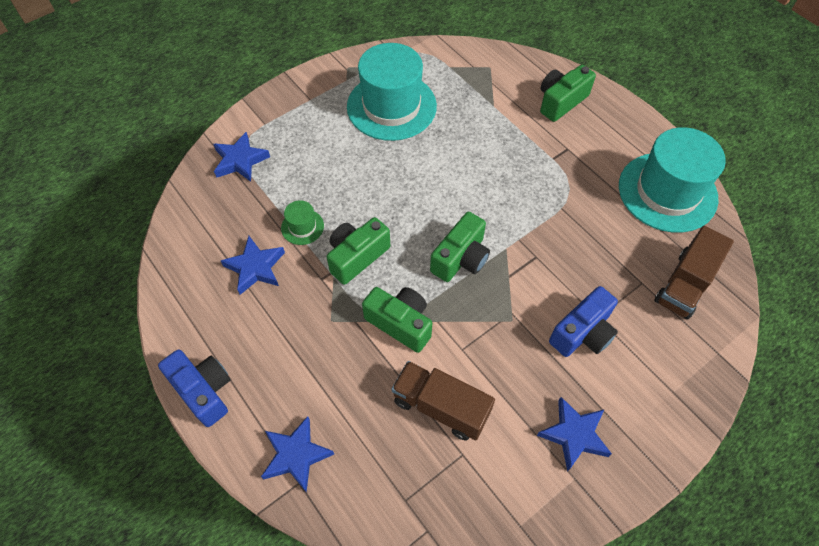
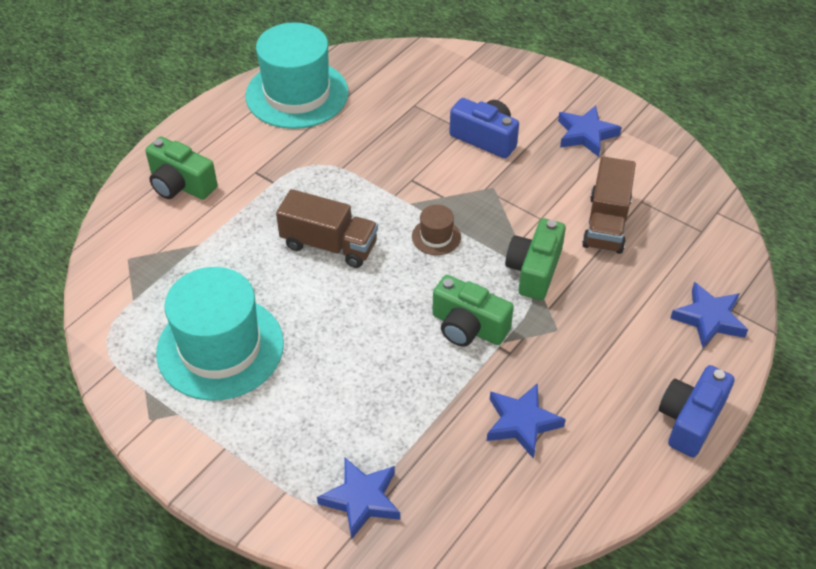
camera: 105 degrees left, 10 degrees down
(302, 227) = (446, 392): green hat -> none
(461, 258) = (436, 237): green camera -> brown hat
(684, 284) = (405, 79): brown truck -> brown truck (329, 245)

